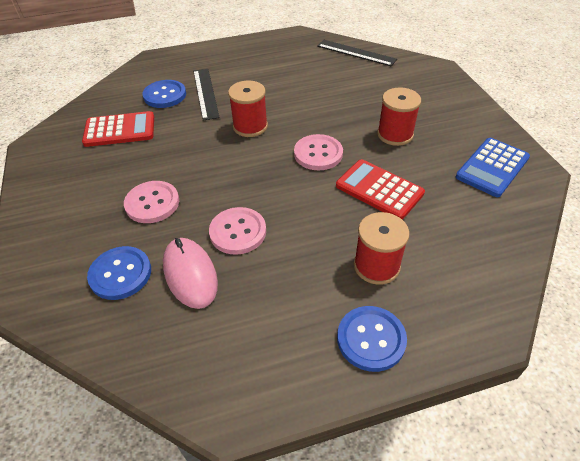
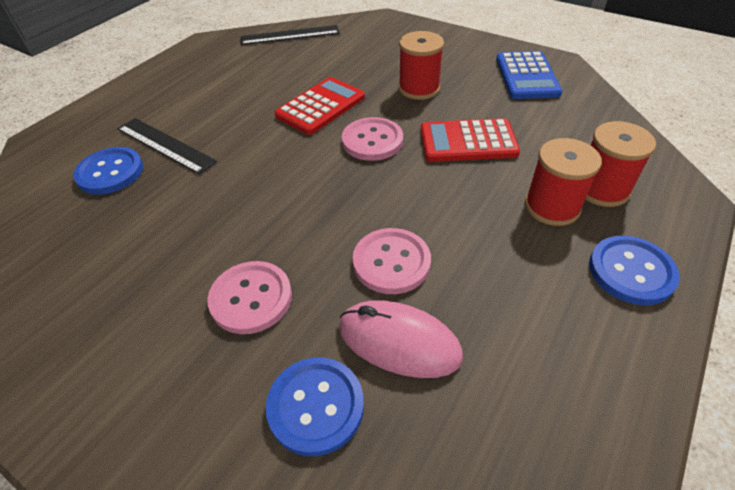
camera: 40 degrees left, 0 degrees up
(120, 130) = (92, 244): red calculator -> red calculator (321, 106)
(250, 126) = (266, 152): red spool -> red spool (601, 189)

